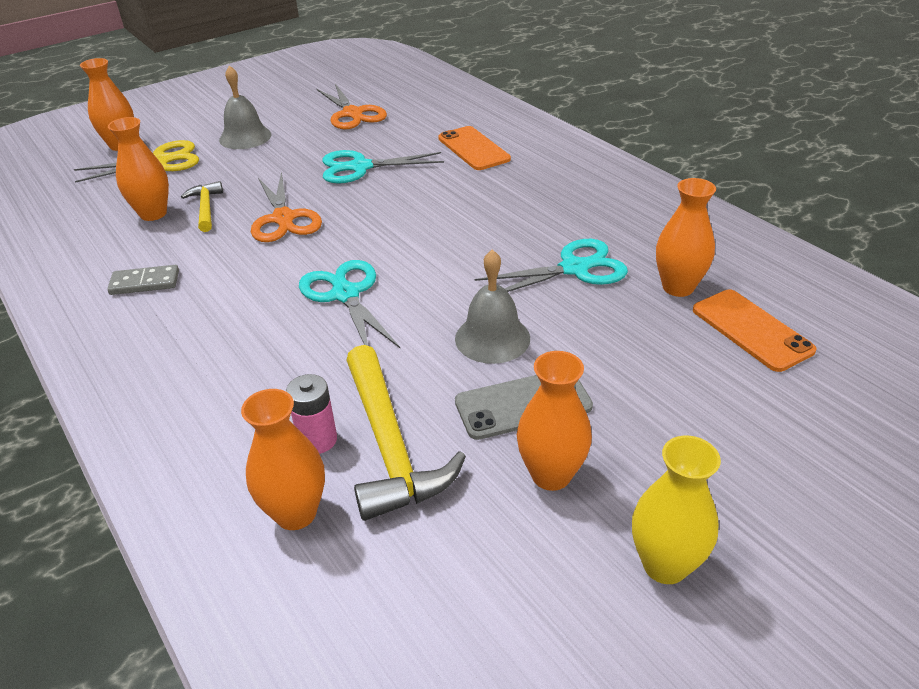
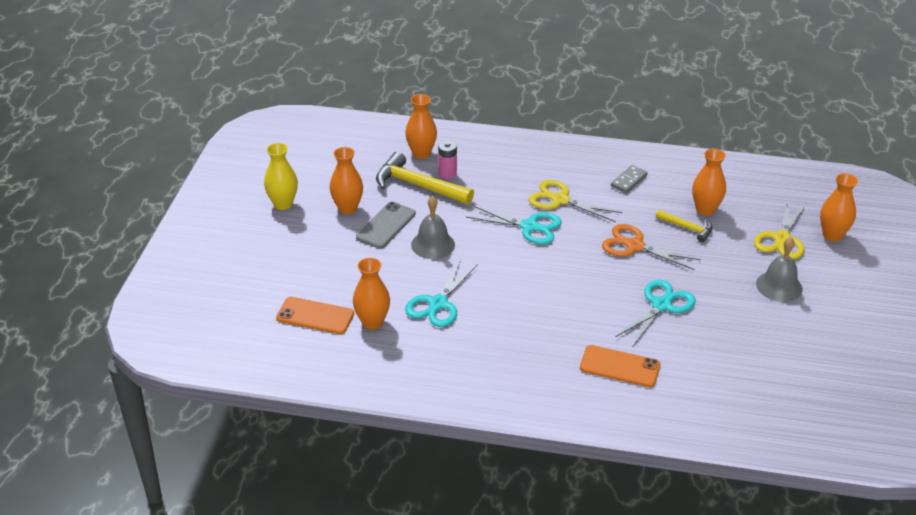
camera: 135 degrees right, 0 degrees up
(255, 305) = (560, 200): none -> yellow scissors
(352, 114) = (758, 352): orange scissors -> none

